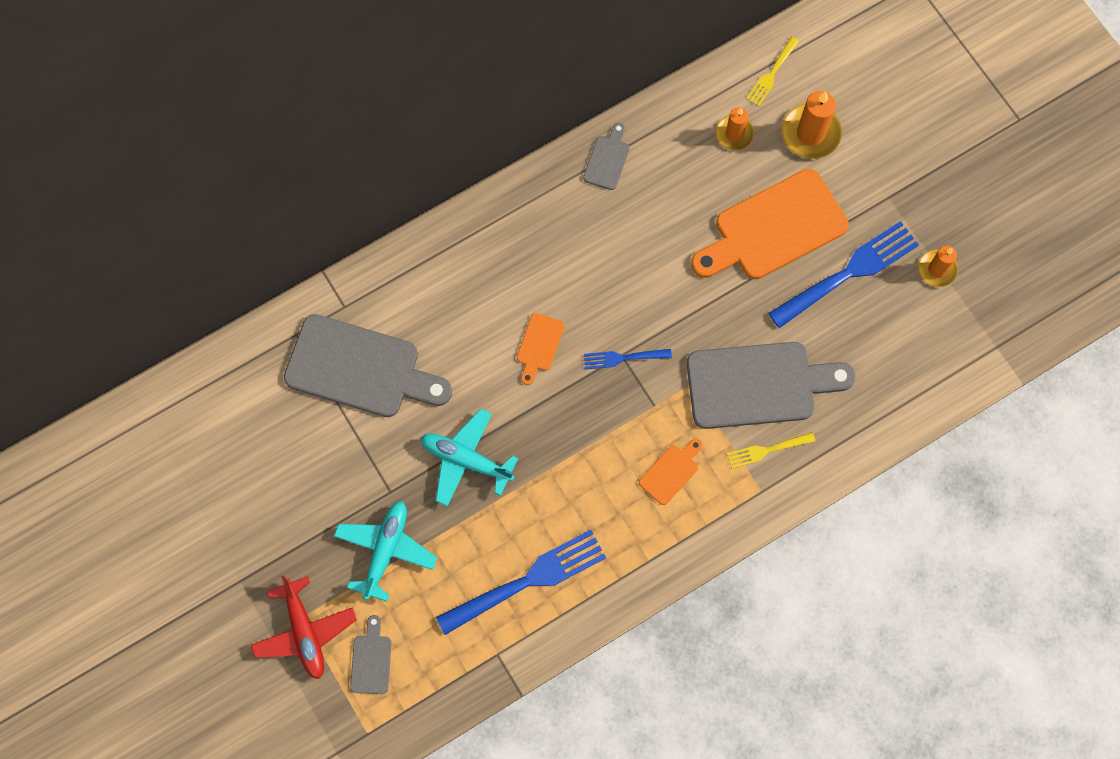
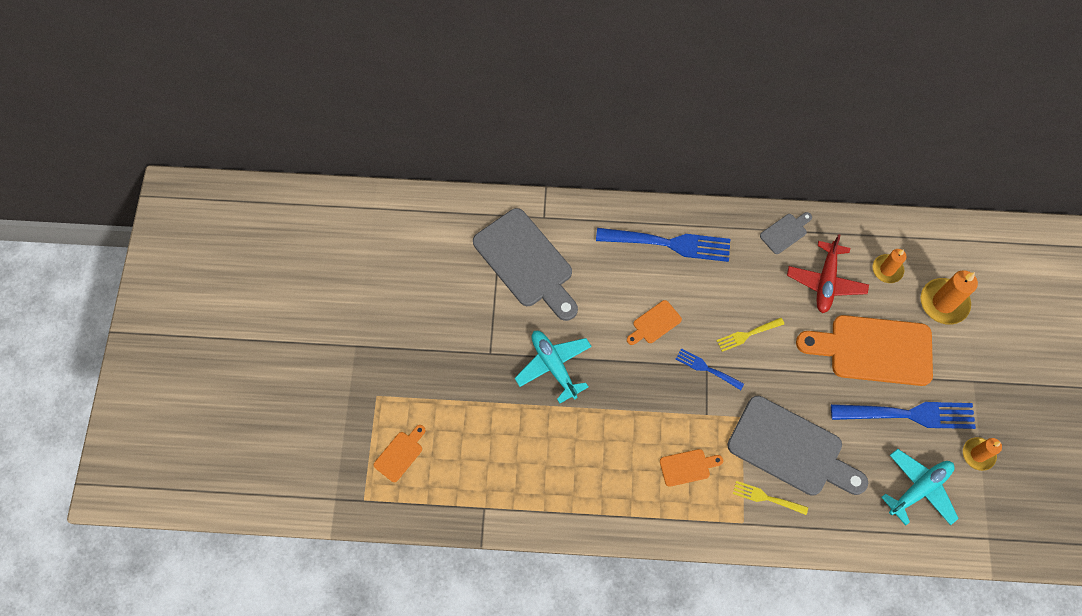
camera: 35 degrees right, 5 degrees down
(304, 632) = (372, 406): red plane -> red plane (825, 281)
(371, 660) = (400, 454): grey cutting board -> orange cutting board
(385, 550) = (460, 389): turquoise plane -> turquoise plane (919, 489)
(528, 581) = (539, 473): blue fork -> blue fork (669, 244)
(771, 74) = (941, 246): yellow fork -> yellow fork (747, 334)

